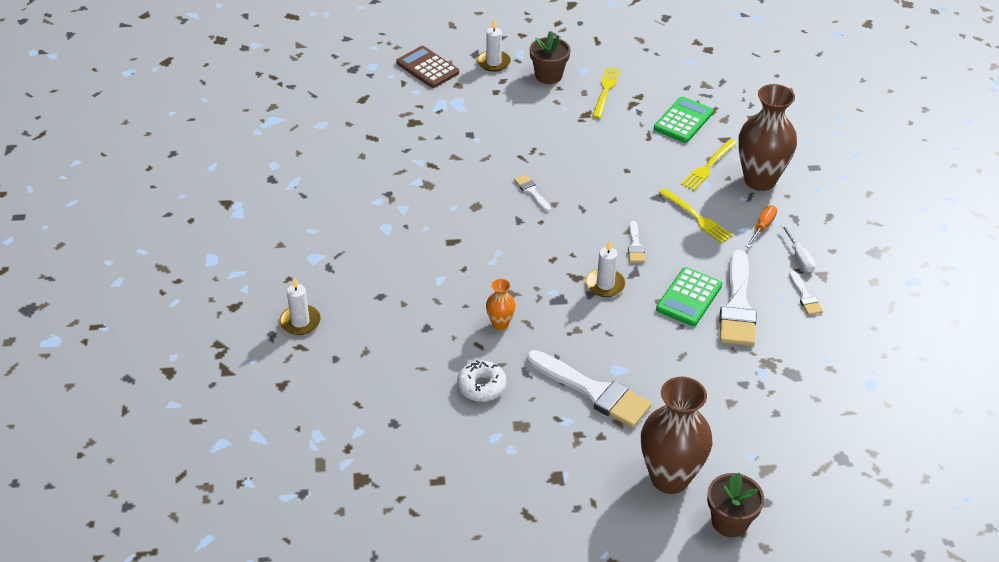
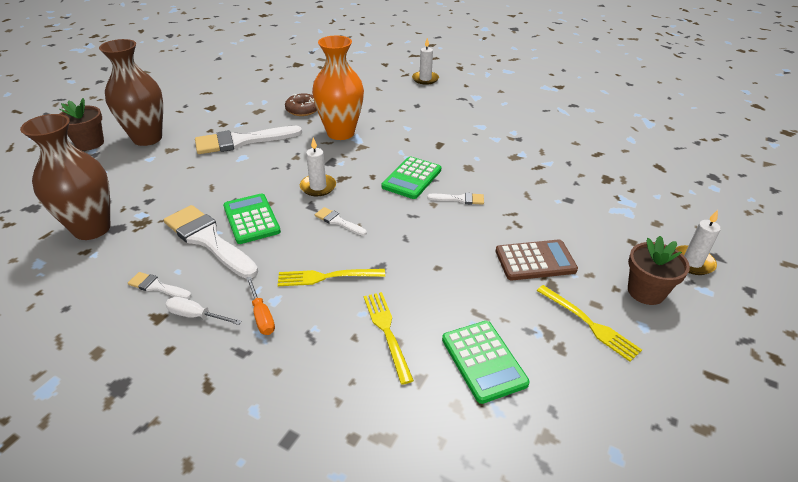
camera: 125 degrees right, 5 degrees down
(427, 68) = (698, 216): brown calculator -> brown calculator (535, 261)
(481, 386) = (303, 110): white donut -> brown donut
(500, 324) = (340, 133): orange vase -> orange vase, size x2.14
(530, 233) = (411, 178): none -> green calculator
(760, 180) = (323, 363): brown vase -> brown vase (92, 229)

